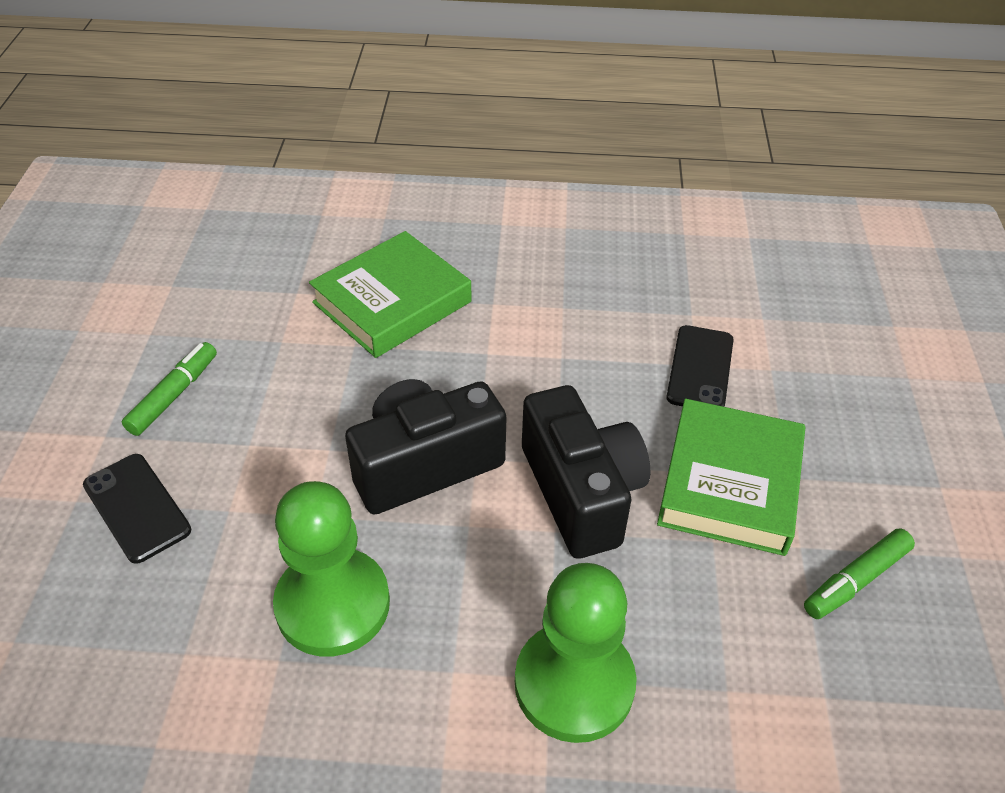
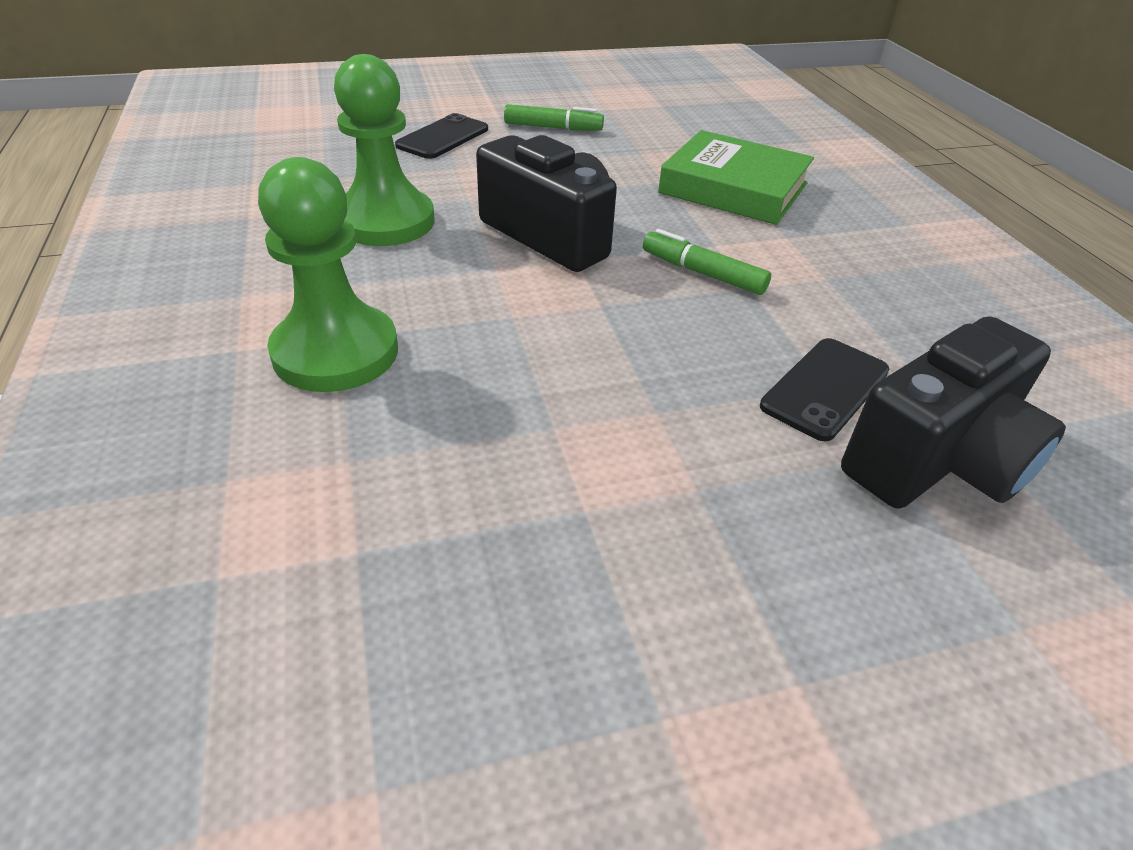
camera: 70 degrees right, 5 degrees down
(581, 492) = (570, 325): black camera -> black camera (938, 460)
(700, 369) = (825, 388): black phone -> black phone turned 45 degrees counterclockwise
(729, 483) = (651, 433): green book -> none
(855, 580) = (553, 573): green marker -> green marker (702, 273)

